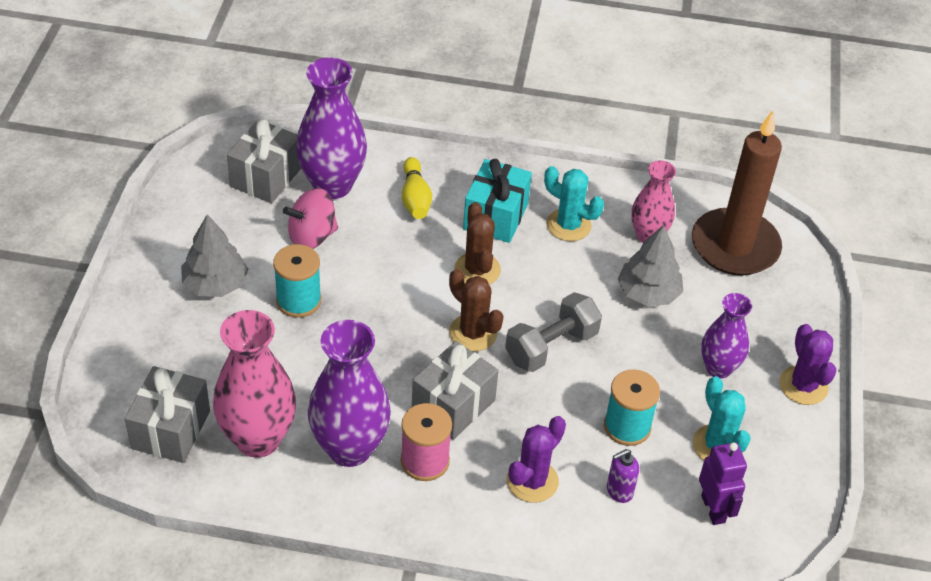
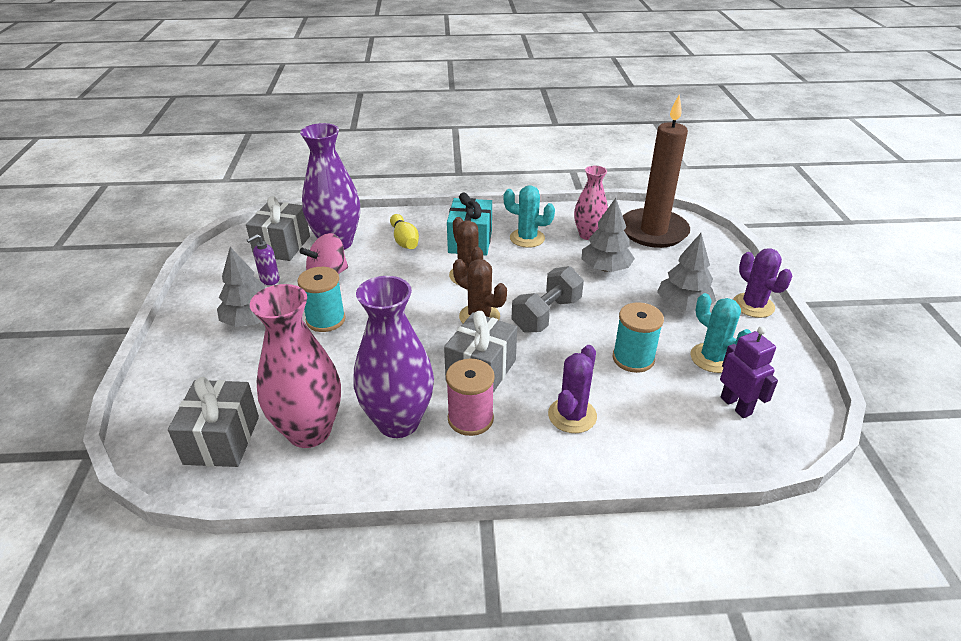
camera: 10 degrees left, 10 degrees down
(619, 491) = (650, 408): purple soap dispenser -> purple soap dispenser (269, 280)
(718, 368) = (683, 306): purple vase -> grey tree

